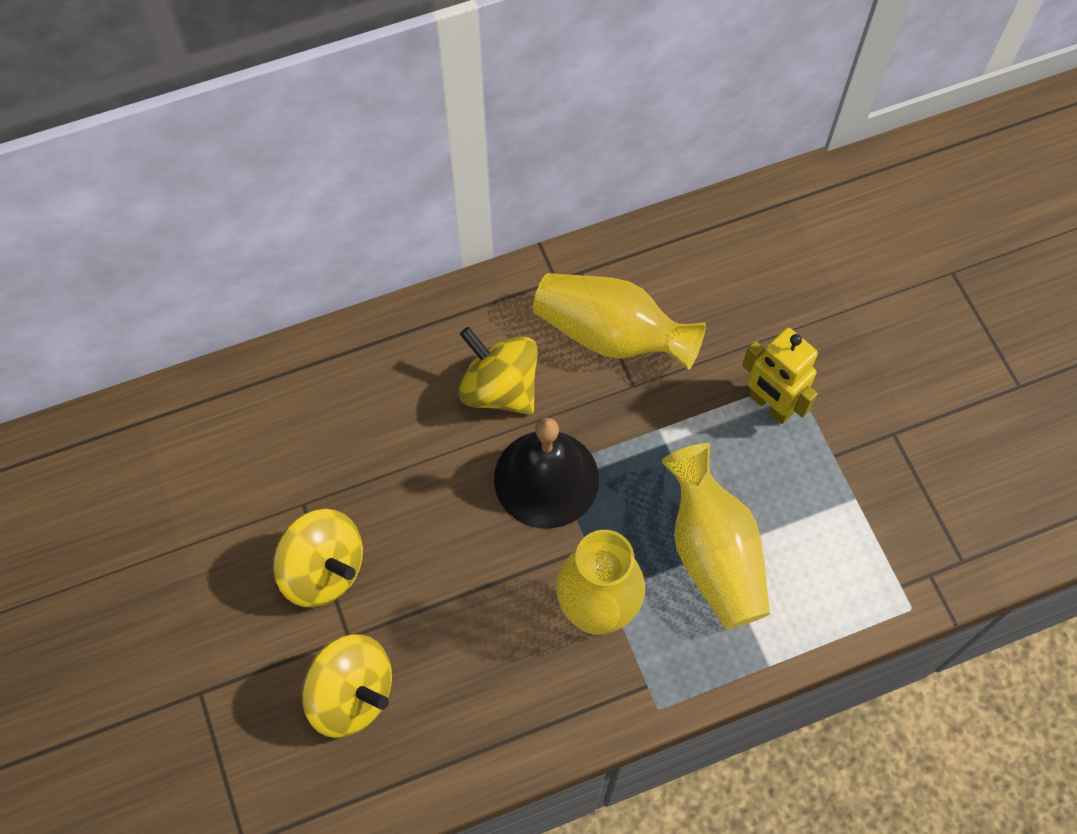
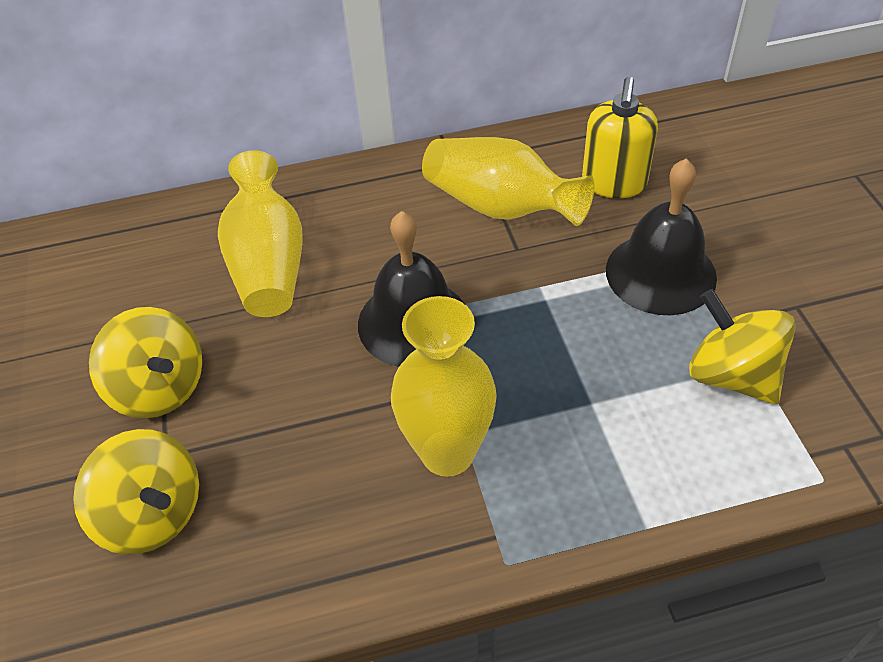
camera: 10 degrees right, 15 degrees down
(499, 388) = (380, 243): yellow spinning top -> yellow spinning top (732, 375)
(713, 553) = (588, 404): yellow vase -> yellow vase (268, 264)
(720, 297) = (614, 183): none -> yellow soap dispenser
(770, 405) = (660, 273): yellow robot -> black bell

